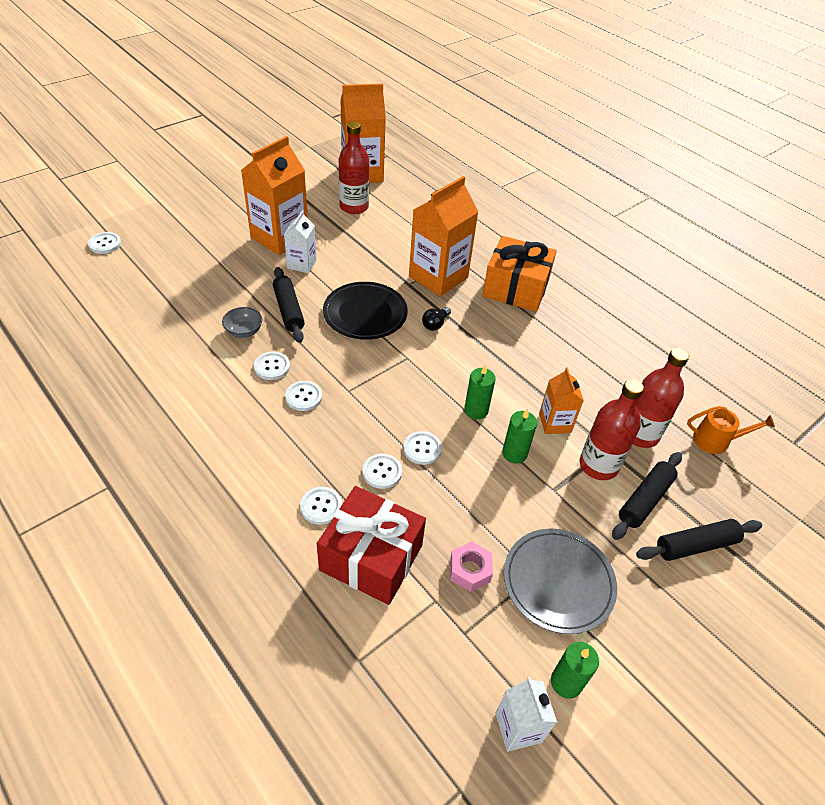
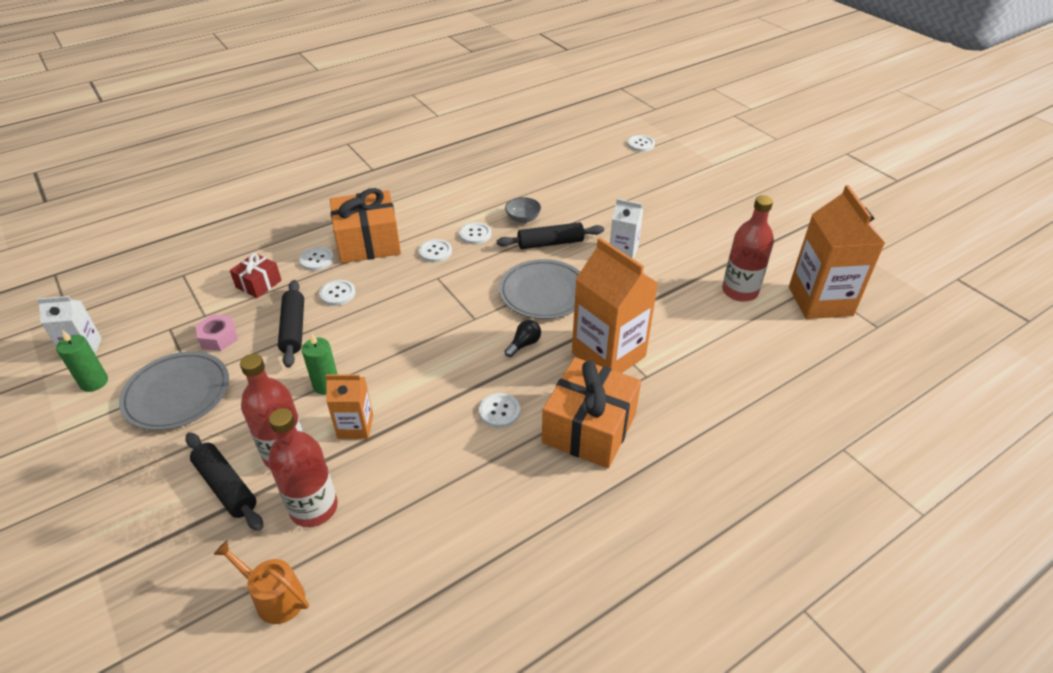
camera: 100 degrees right, 5 degrees down
(279, 237) = (667, 237): orange carton -> none
(285, 460) = (368, 242): none -> orange gift
(365, 313) = (543, 292): black plate -> grey plate
(371, 557) = (258, 284): red gift -> red gift, size x0.53
(422, 449) = (354, 320): white button -> white button (499, 411)
(435, 324) = (524, 344): black light bulb -> black light bulb turned 90 degrees clockwise
(476, 410) = (390, 363): green candle -> none
(695, 545) = (152, 519): black rolling pin -> black rolling pin (293, 329)
(715, 440) = (275, 597): orange watering can -> orange watering can turned 105 degrees clockwise

